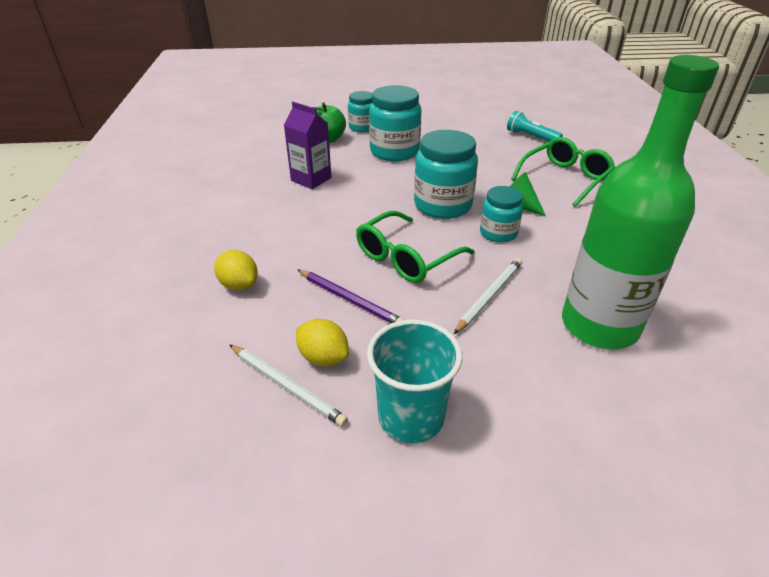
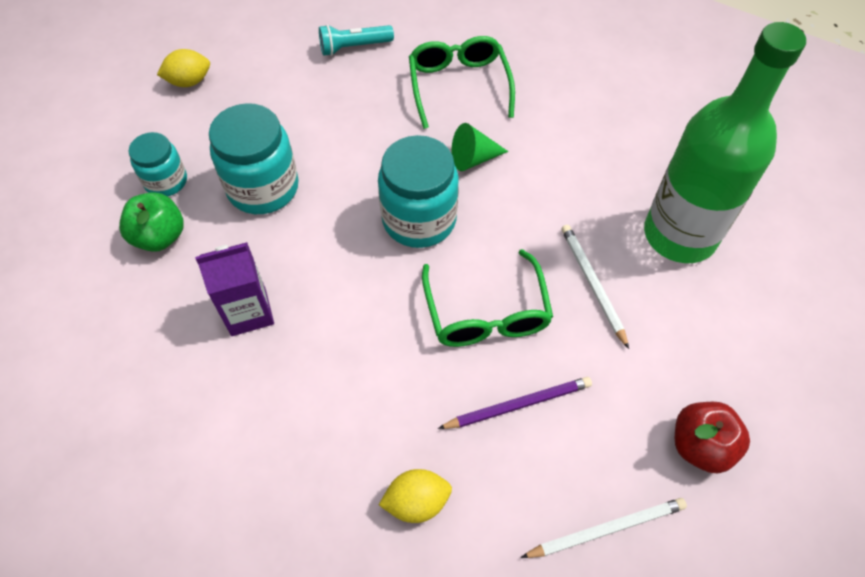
camera: 55 degrees left, 20 degrees up
(323, 357) = (588, 476): yellow lemon -> yellow lemon (189, 81)
(411, 417) = (700, 445): turquoise cup -> red apple
(498, 233) = (505, 208): turquoise jar -> none

